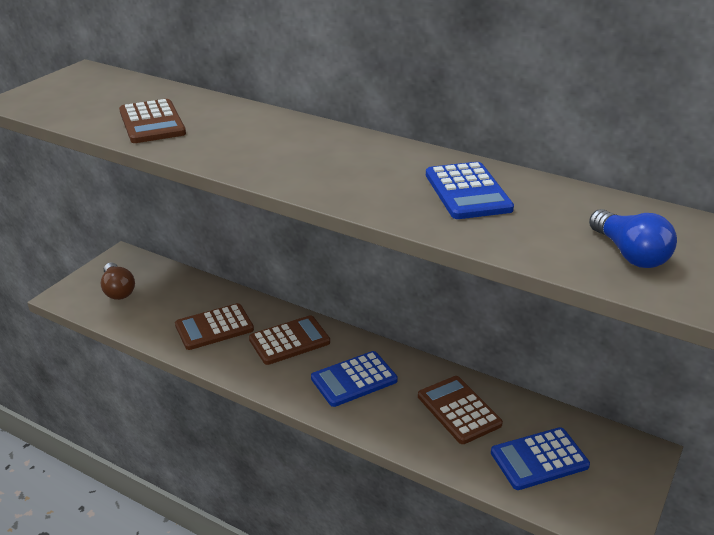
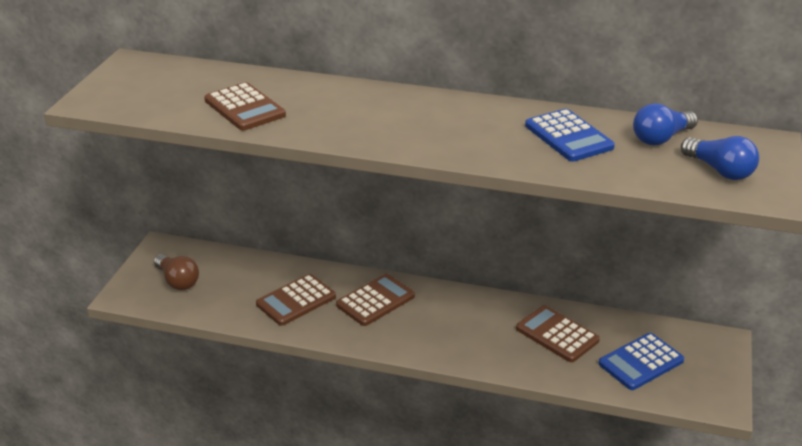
camera: 15 degrees left, 0 degrees up
(354, 379) = (452, 325): blue calculator -> none
(575, 208) = (661, 138): none -> blue light bulb

